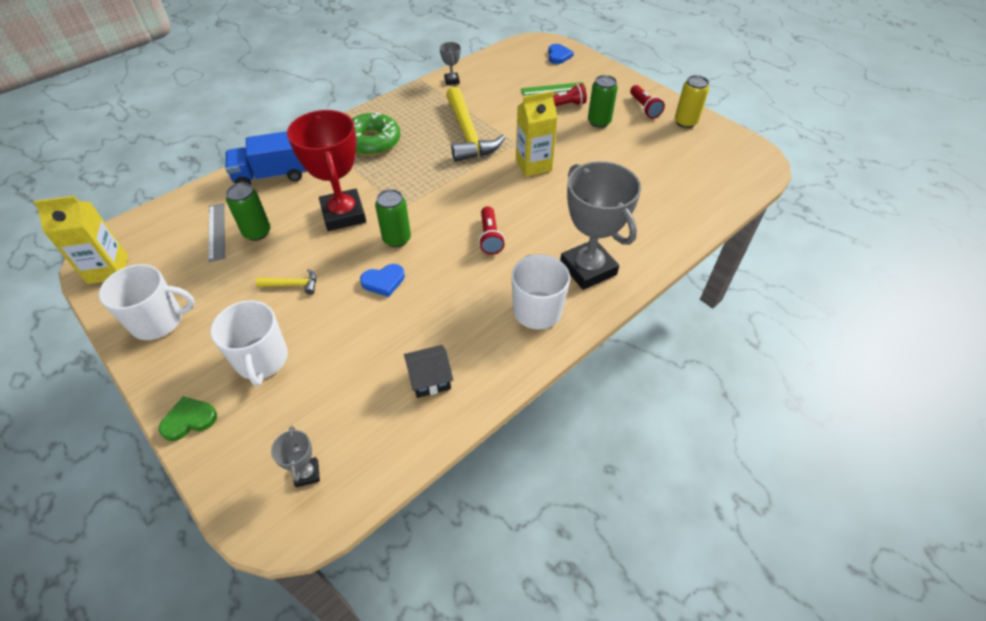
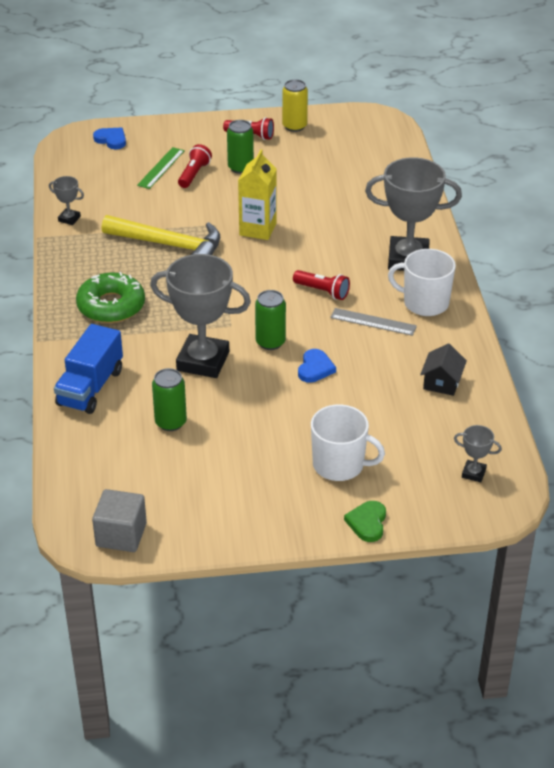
camera: 55 degrees left, 10 degrees down
(108, 269) = (121, 535): yellow carton -> grey cube
(159, 321) = (231, 515): white mug -> none
(216, 231) = (140, 448): grey ruler -> grey ruler (373, 322)
(293, 285) = (266, 421): yellow hammer -> none
(343, 214) = (203, 361): red trophy -> grey trophy

